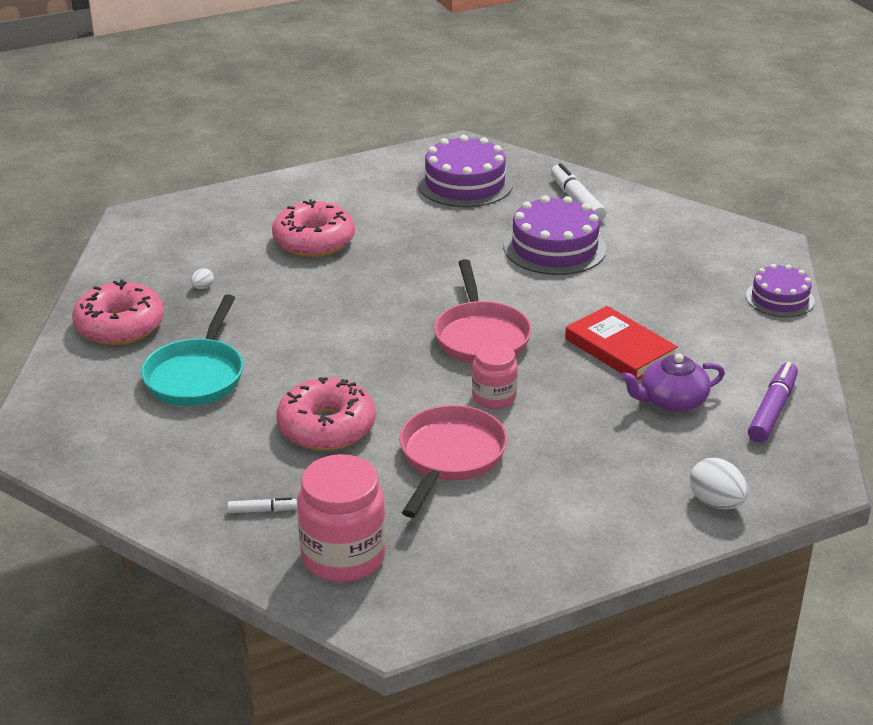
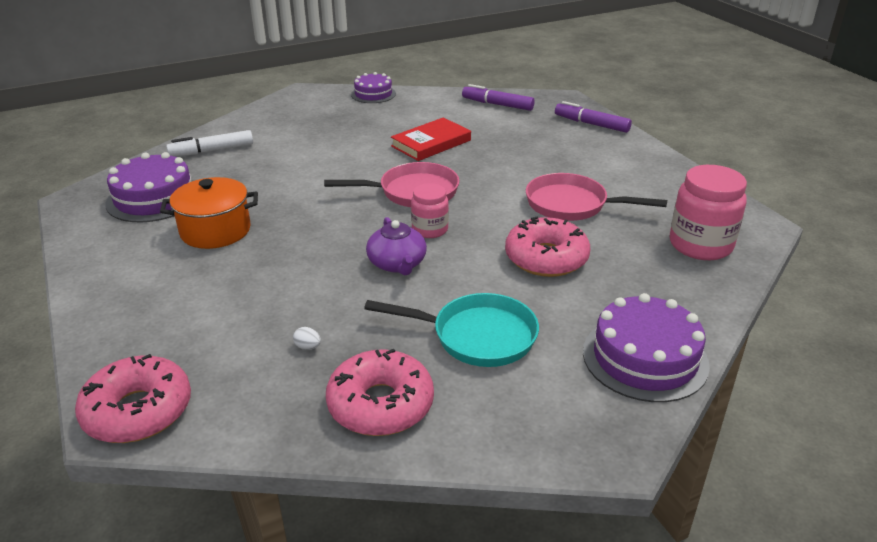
camera: 90 degrees left, 0 degrees up
(262, 510) = (664, 284): white marker -> none
(314, 241) = (231, 278): pink donut -> pink donut (138, 411)
(398, 223) = (215, 231): none -> orange pot
(494, 397) = (495, 188): pink jar -> pink jar (430, 229)
(554, 247) = (285, 161): purple cake -> purple cake (645, 358)
(672, 401) = (491, 130): purple teapot -> purple teapot (397, 264)
(716, 502) = (591, 124): white egg -> purple marker

